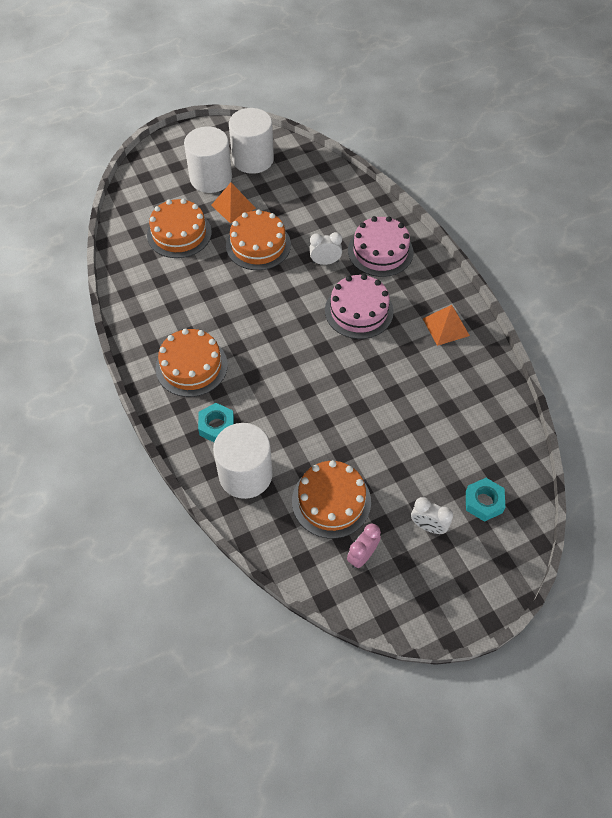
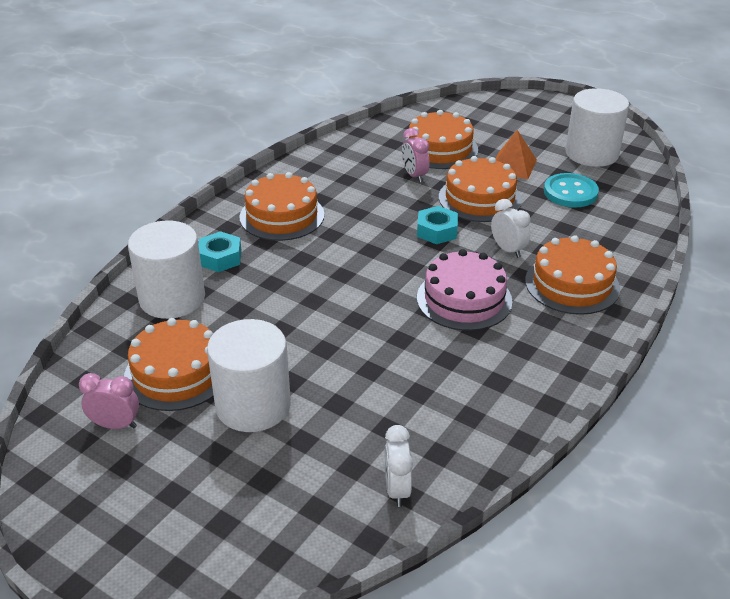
camera: 60 degrees right, 20 degrees down
(202, 265) = (414, 176): none -> pink clock
(211, 178) = (533, 140): white cylinder -> white cylinder (253, 405)
(288, 196) = (570, 192): none -> turquoise button
(380, 251) = (572, 284): pink cake -> orange cake
(428, 526) = (190, 470): white clock -> white clock (397, 489)
(446, 327) = (514, 380): orange pyramid -> none
(483, 502) = (261, 515): turquoise nut -> turquoise nut (437, 231)

